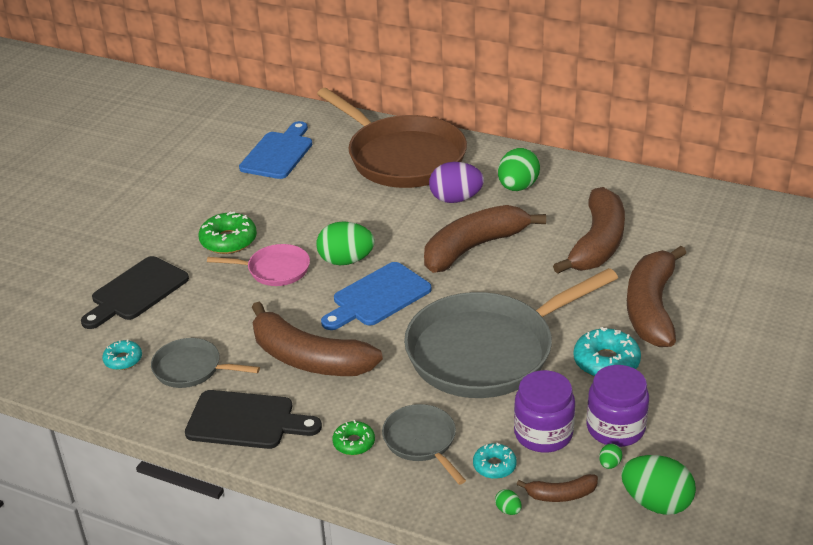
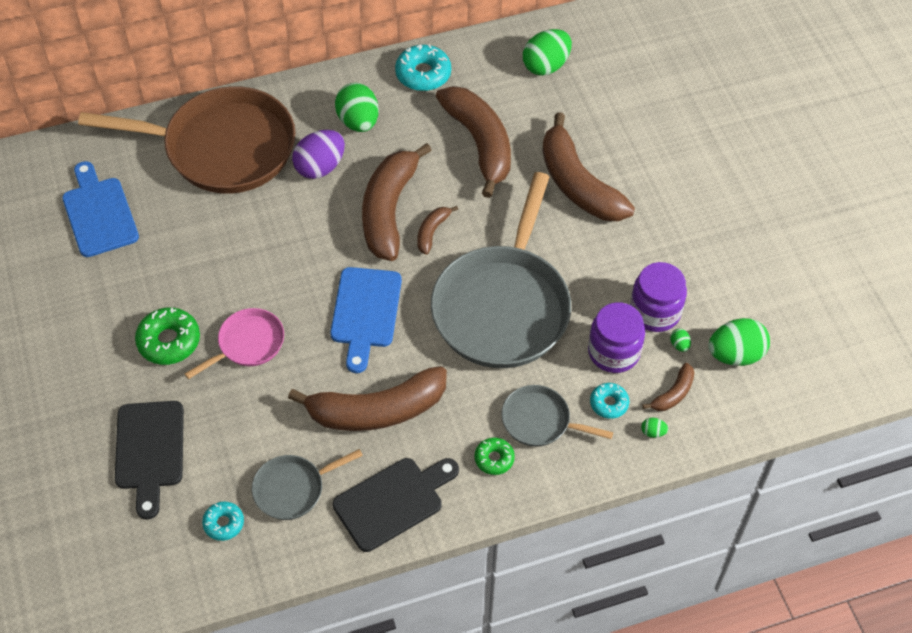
camera: 45 degrees left, 20 degrees up
(346, 261) = (298, 293): green egg -> green egg (546, 66)
(490, 276) = (432, 232): none -> brown banana
(606, 362) = (594, 257): turquoise donut -> turquoise donut (423, 74)

